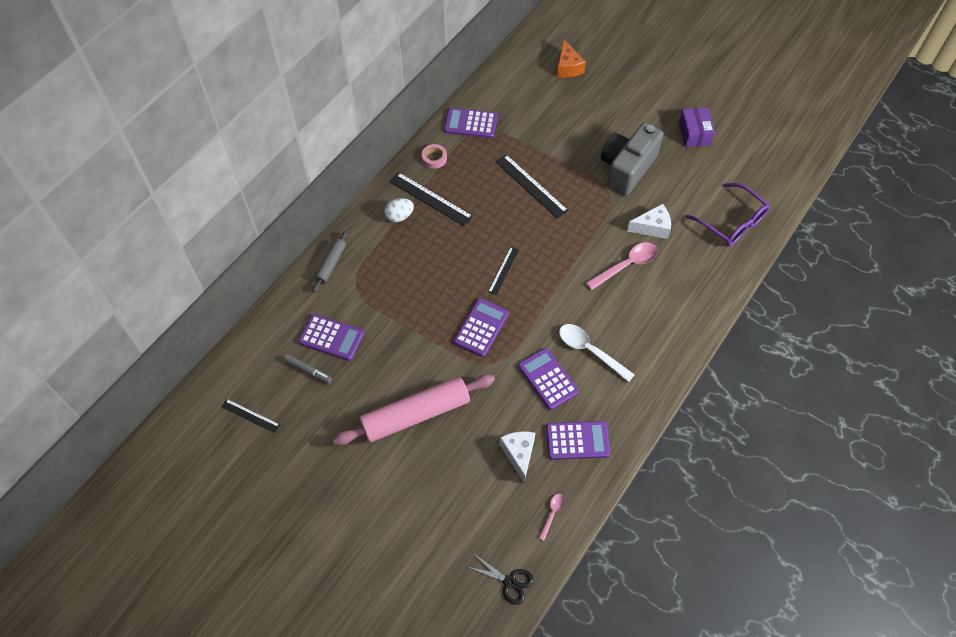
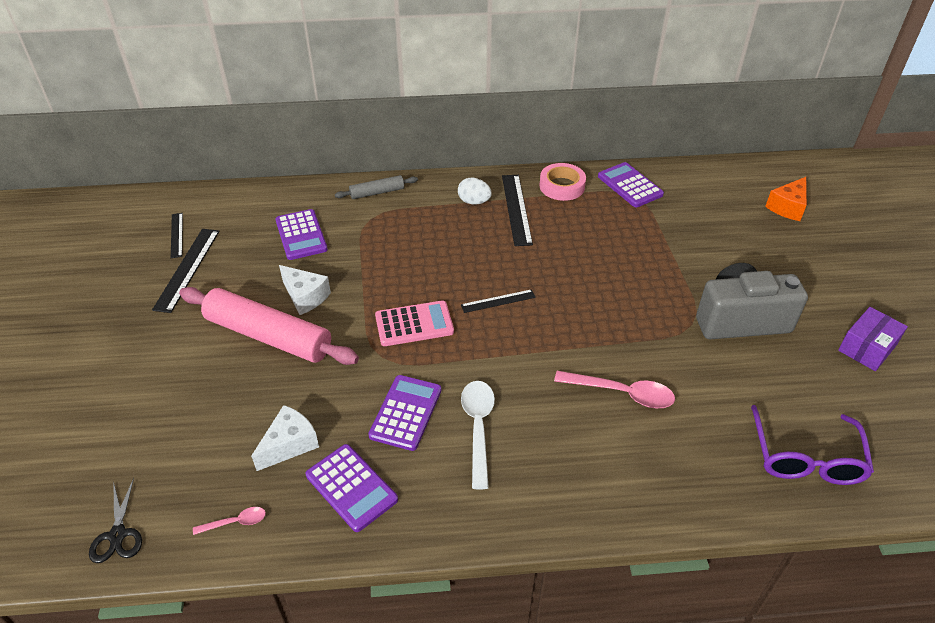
camera: 50 degrees right, 15 degrees down
(308, 371) = (253, 241): grey marker -> none
(434, 158) = (562, 186): pink tape -> pink tape, size x1.52
(481, 328) = (414, 324): purple calculator -> pink calculator
(531, 186) = (618, 263): black ruler -> black ruler (187, 269)
(652, 227) = (698, 386): white cheese -> white cheese (305, 297)

